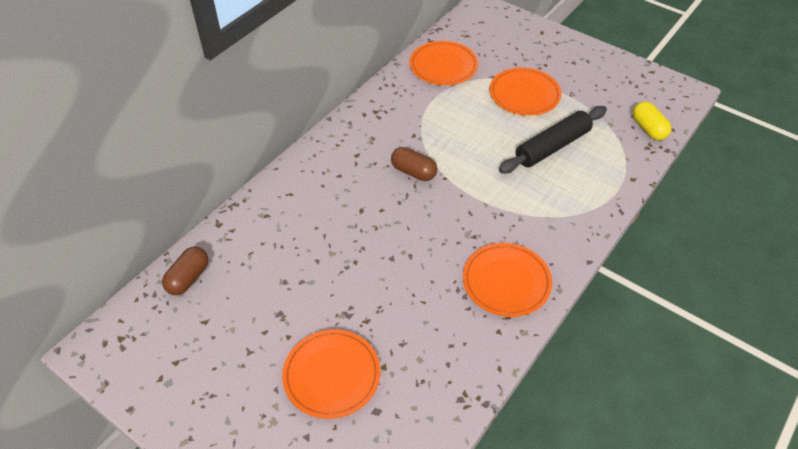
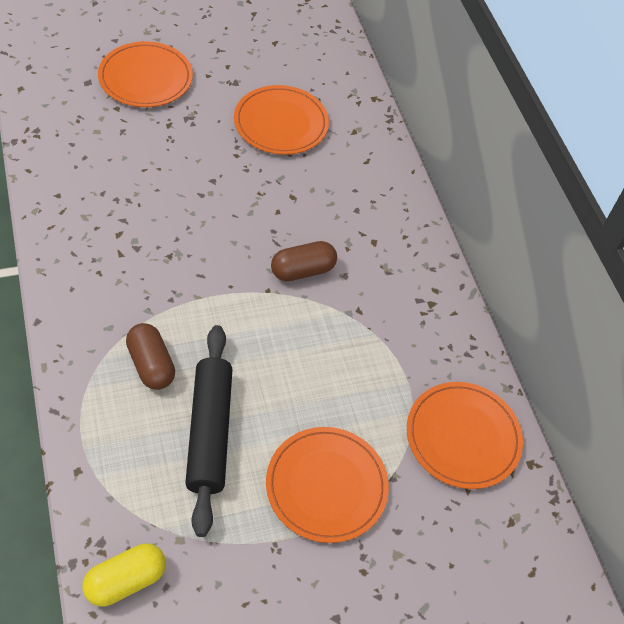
camera: 120 degrees right, 5 degrees up
(188, 278) = (329, 54): brown capsule -> brown capsule (151, 365)
(506, 281) = (95, 239): orange plate -> orange plate (281, 123)
(648, 129) = (126, 580): yellow capsule -> yellow capsule turned 45 degrees counterclockwise

